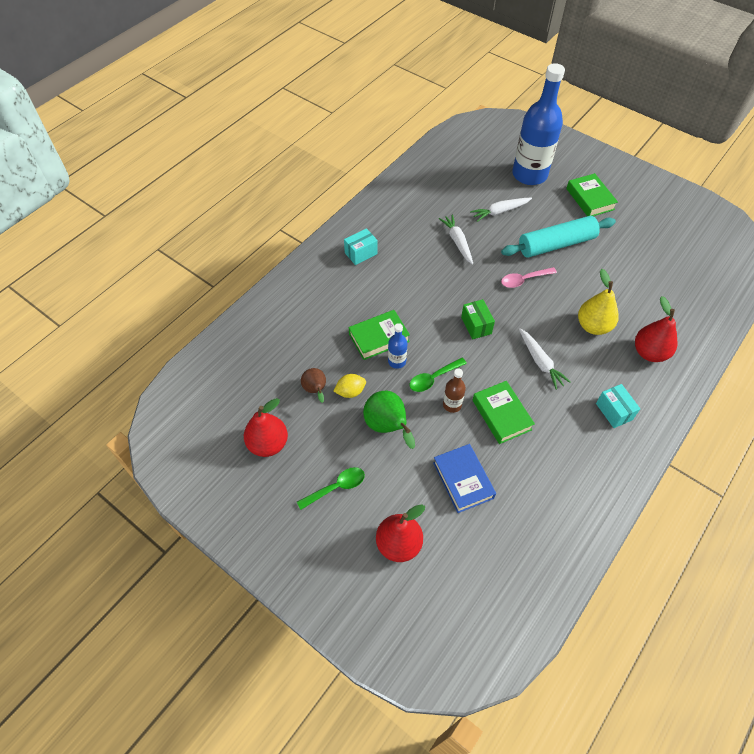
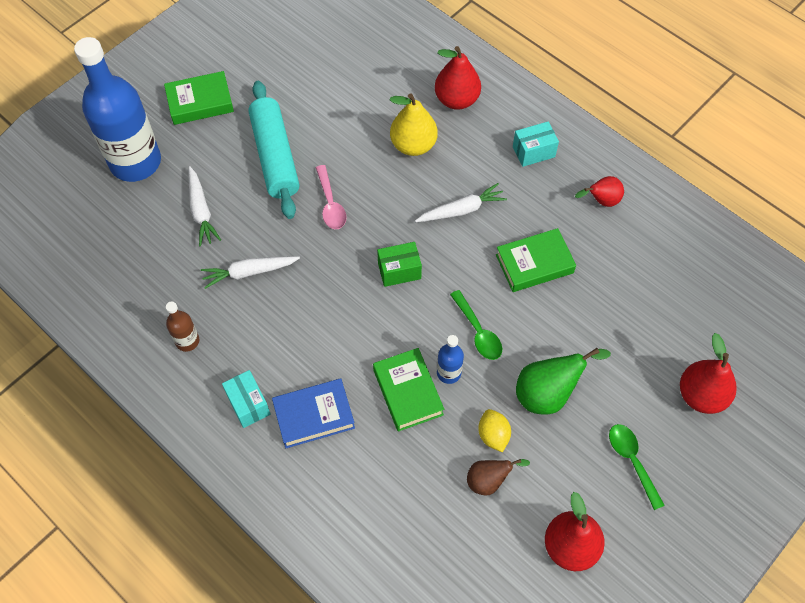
camera: 85 degrees left, 5 degrees up
(452, 405) = (518, 315): brown bottle -> brown bottle (187, 341)
(463, 480) = (620, 317): blue book -> blue book (314, 416)
(577, 466) = (601, 201): none -> red pear

